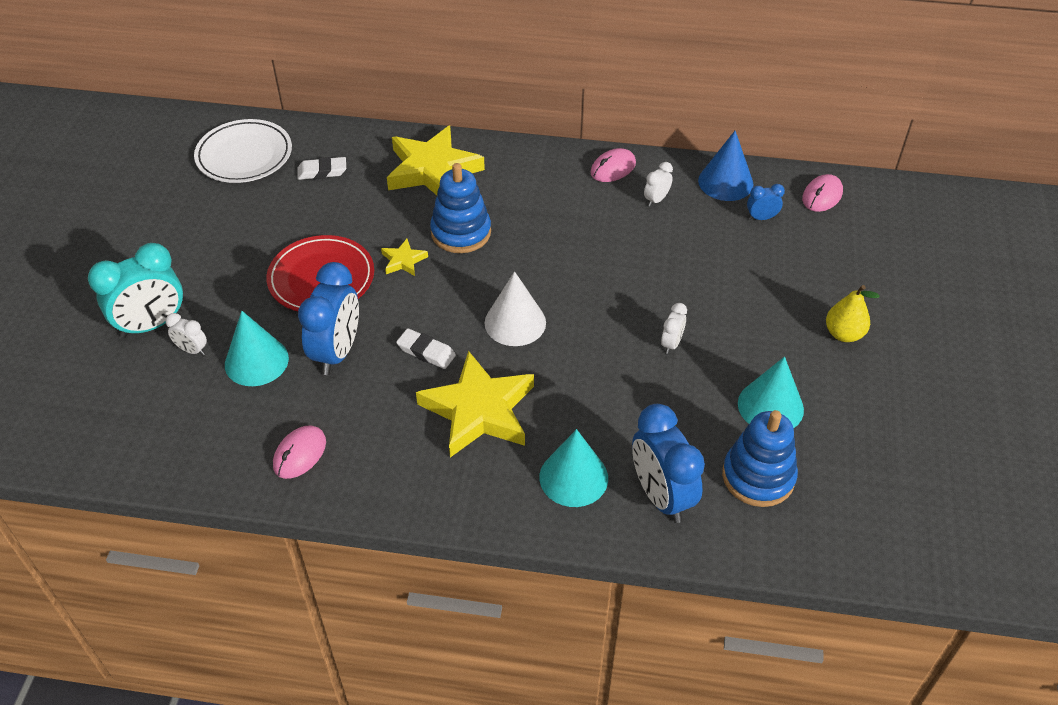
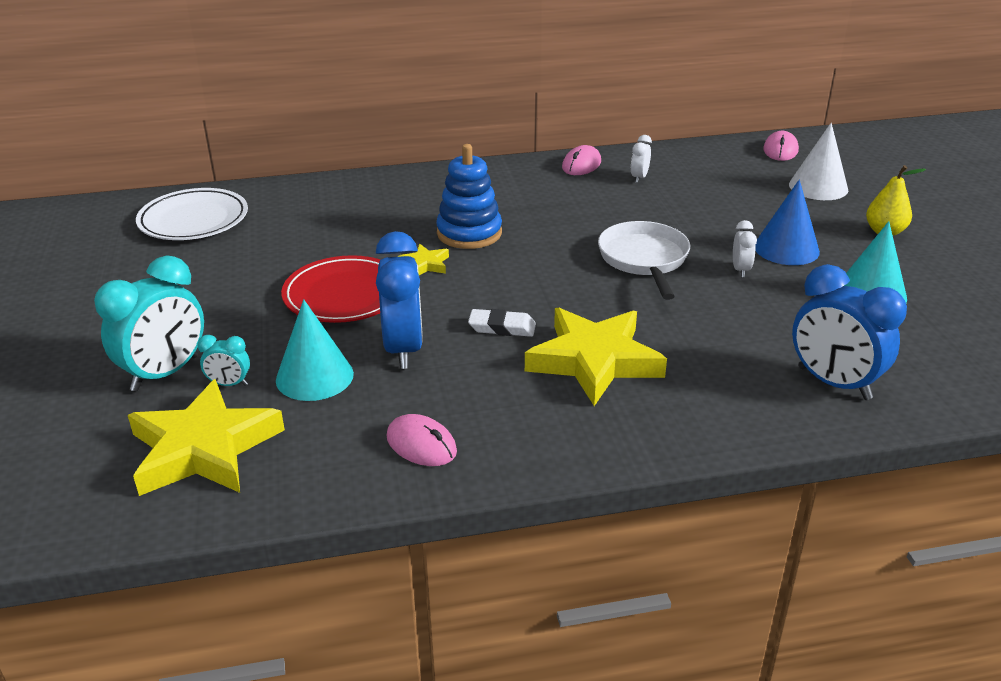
camera: 20 degrees left, 15 degrees down
(192, 350) = (229, 384): white clock -> turquoise clock
(300, 454) = (421, 444): pink mouse -> pink mouse turned 60 degrees counterclockwise
(322, 171) = (289, 217): white eraser -> none
(432, 170) = (406, 195): yellow star -> yellow star (204, 448)
(515, 322) = (576, 286): white cone -> white cone (818, 187)
(573, 477) = (735, 390): turquoise cone -> none
(593, 307) = (644, 260): none -> white pan
(725, 182) = (690, 156): blue cone -> blue cone (786, 248)
(758, 476) = (909, 346): blue stacking toy -> none
(761, 218) = (742, 172): blue clock -> none

